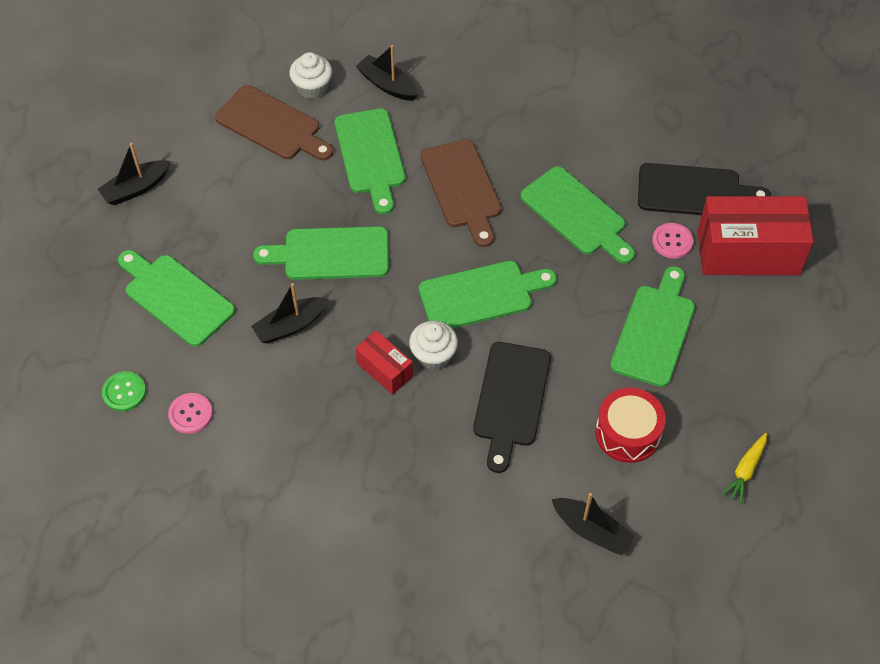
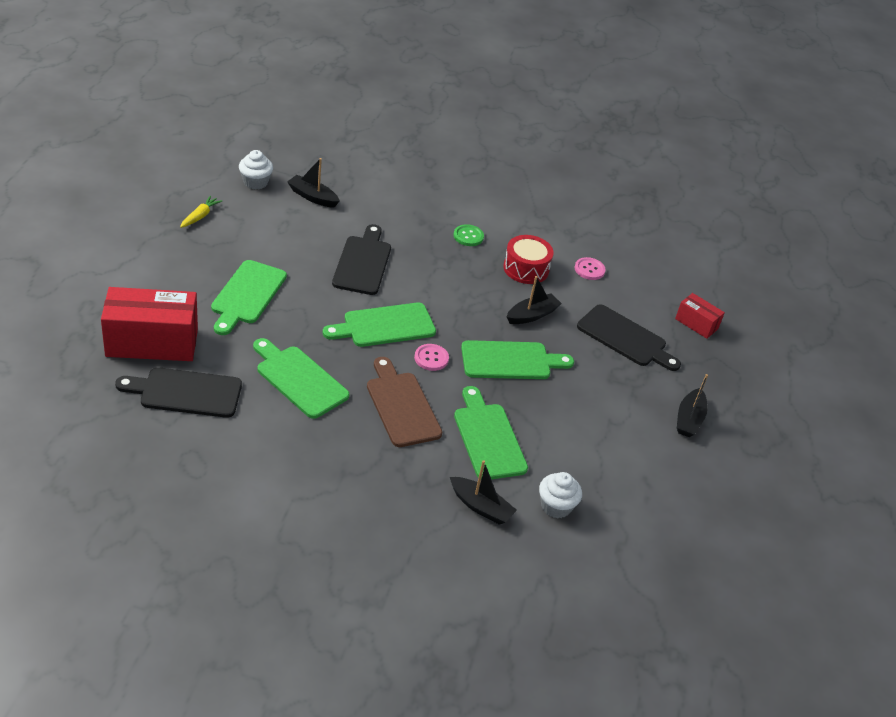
camera: 170 degrees right, 15 degrees down
(124, 392) = (640, 284): green button -> green button (468, 236)
(136, 188) = (689, 419): black boat -> black boat turned 150 degrees clockwise
(175, 297) = (625, 338): green cutting board -> black cutting board
(272, 125) = (586, 470): brown cutting board -> none
(384, 370) = (456, 285): red box -> red box (696, 324)
(433, 356) = (421, 291): white cupcake -> white cupcake (255, 182)
(628, 433) = (280, 240): red drum -> red drum (526, 269)
(672, 241) = (217, 354): pink button -> pink button (431, 358)

